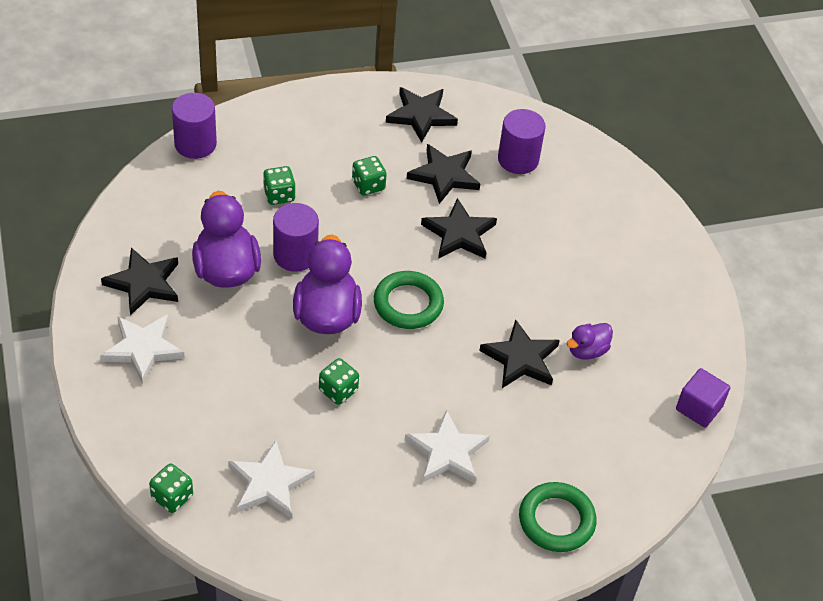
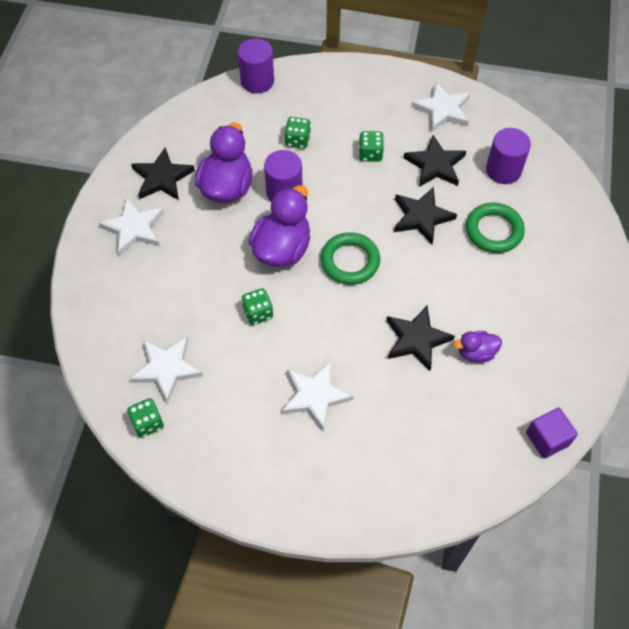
camera: 30 degrees right, 10 degrees up
(172, 497) = (92, 351): green dice -> green dice (148, 423)
(421, 115) = (442, 110): black star -> white star
(556, 520) = (373, 489): green ring -> green ring (494, 230)

